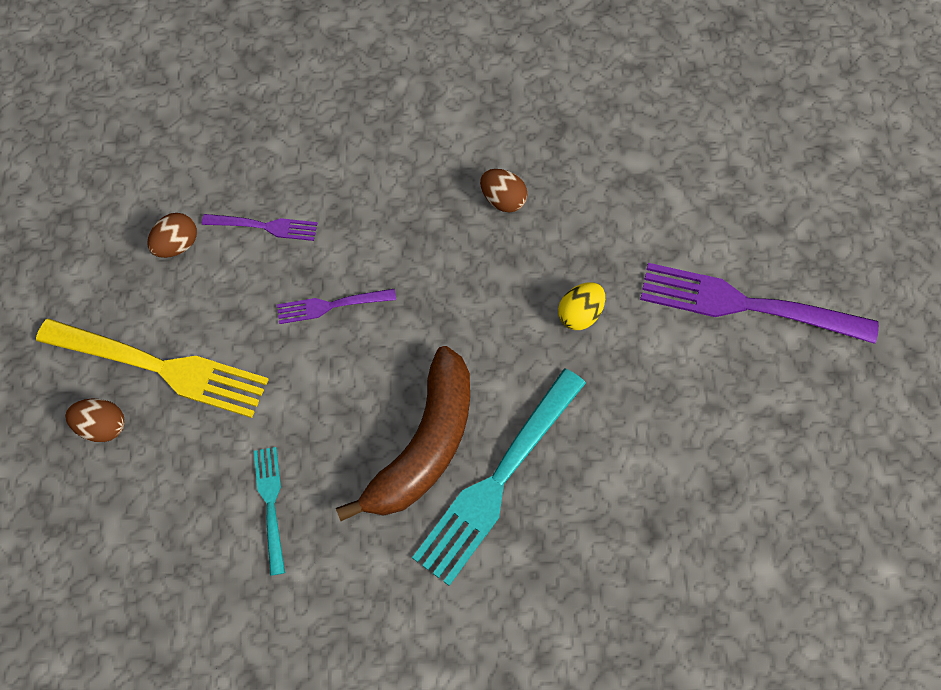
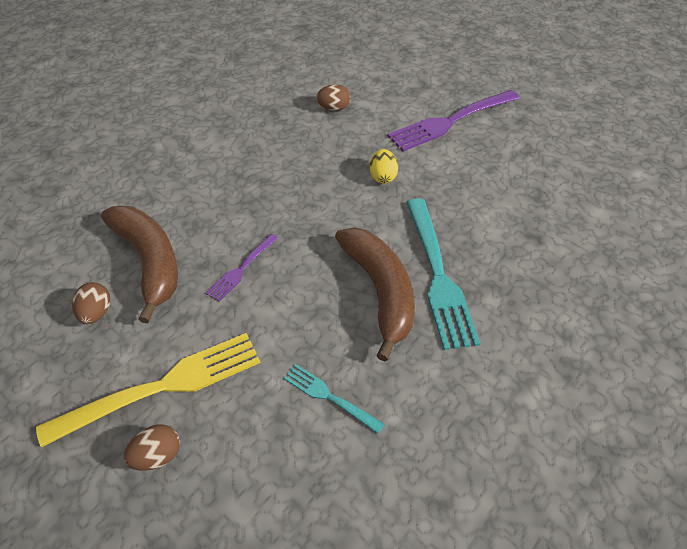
camera: 45 degrees left, 15 degrees down
(264, 226) = (149, 262): purple fork -> brown banana
(503, 200) = (281, 157): brown egg -> brown egg (334, 108)

